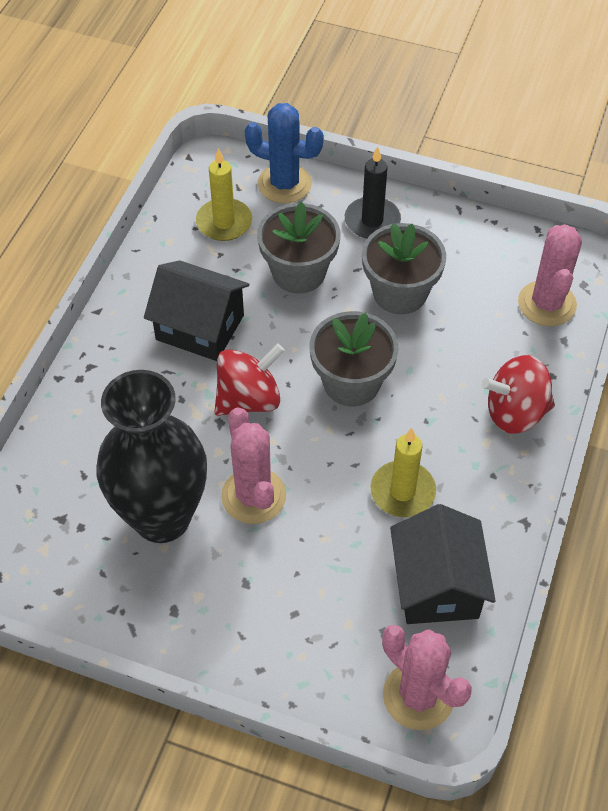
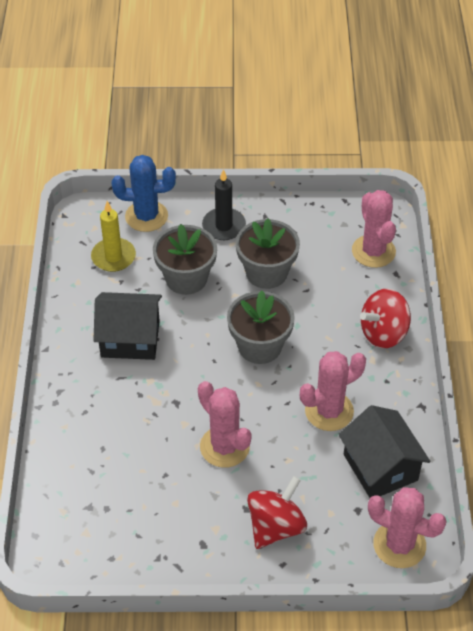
camera: 20 degrees left, 5 degrees down
(162, 517) = (164, 482): black vase -> none
(249, 399) = (190, 380): red spinning top -> red spinning top (276, 526)
(402, 491) = (329, 411): yellow candle -> pink cactus

